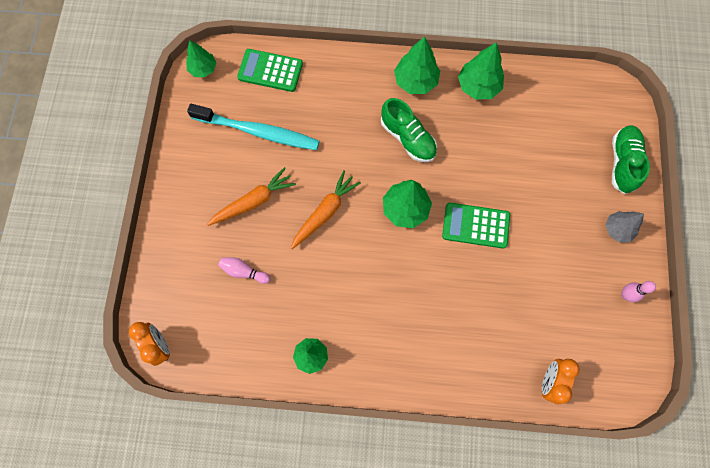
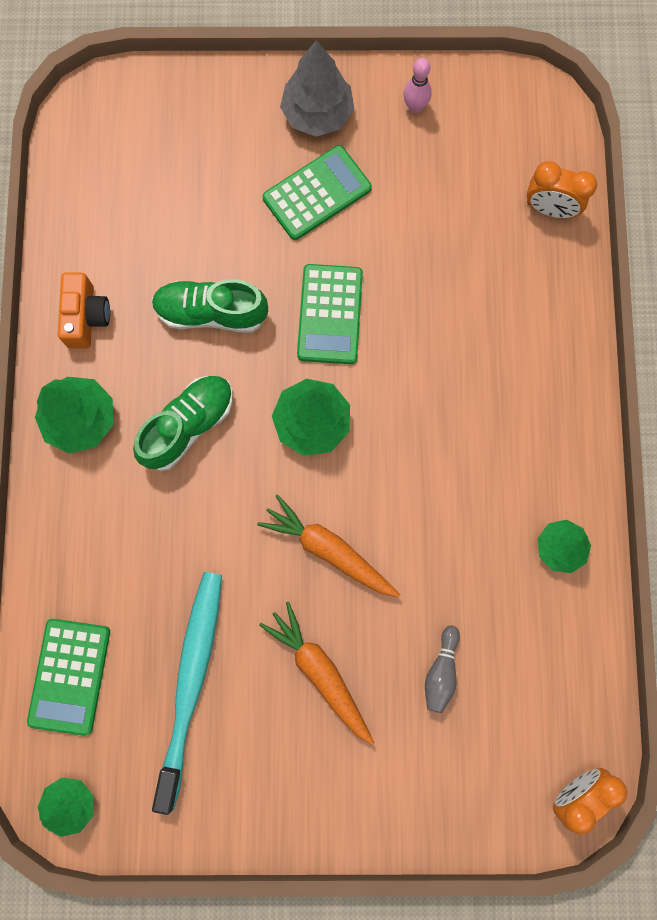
camera: 95 degrees left, 5 degrees up
(244, 271) = (441, 671): pink bowling pin -> grey bowling pin
(478, 86) = (86, 317): green tree -> orange camera
(559, 224) = (317, 193): none -> green calculator
(617, 229) = (317, 114): grey tree -> grey tree, size x1.50
(622, 163) = (210, 103): green shoe -> green shoe (211, 313)

